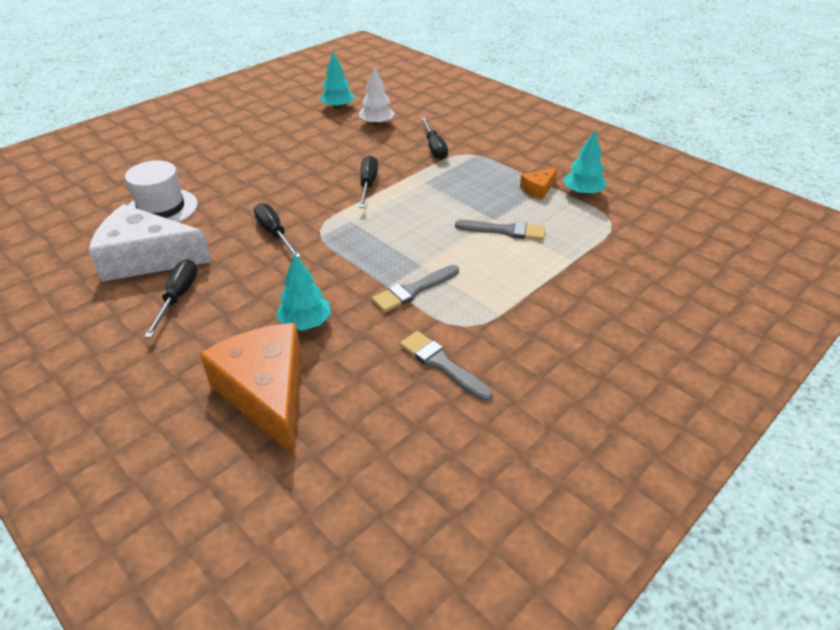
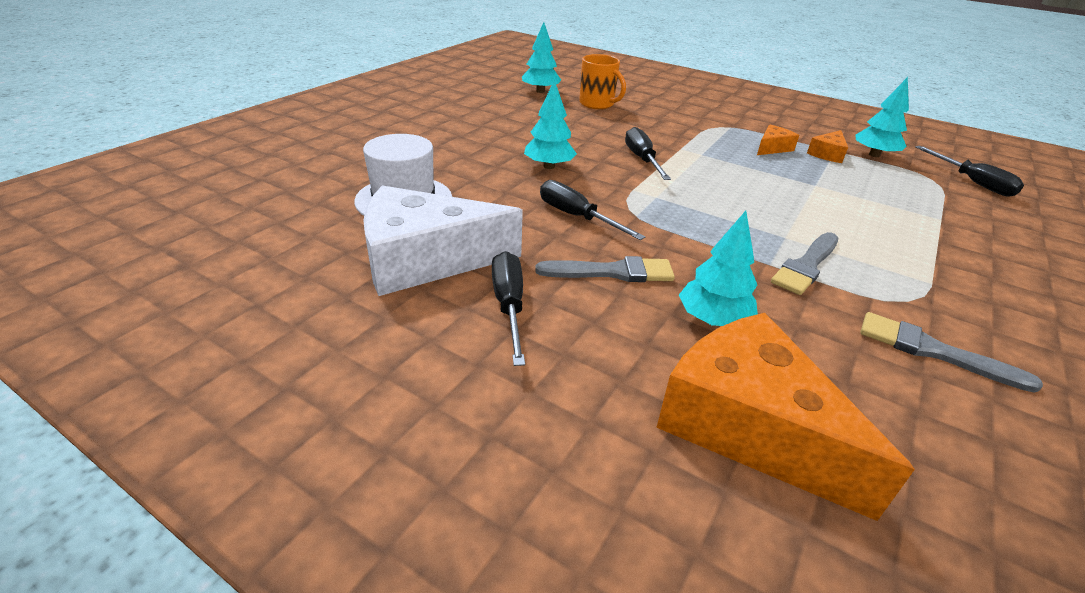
camera: 15 degrees left, 5 degrees down
(287, 186) = (549, 166): none -> turquoise tree
(377, 124) = (597, 104): white tree -> orange mug
(434, 148) = (681, 123): black screwdriver -> black screwdriver (972, 182)
(493, 180) = (772, 148): none -> orange cheese
(505, 231) = (838, 195): grey brush -> grey brush (612, 272)

